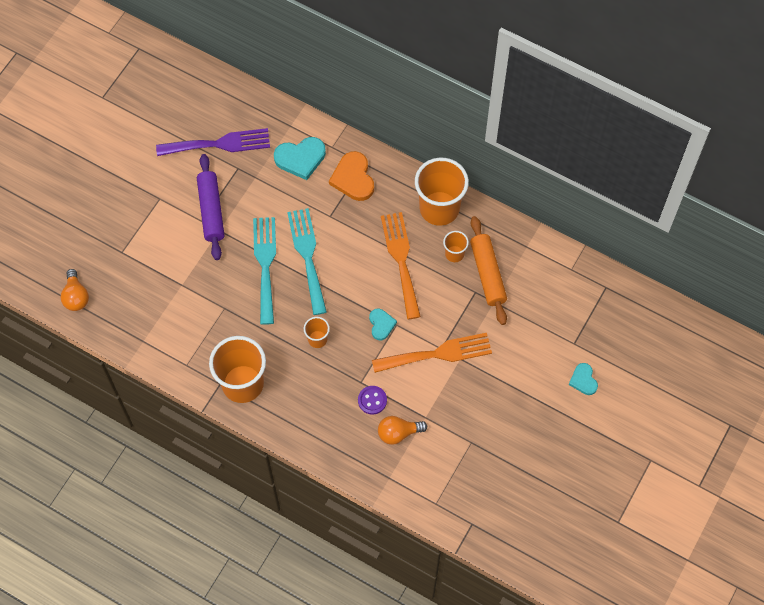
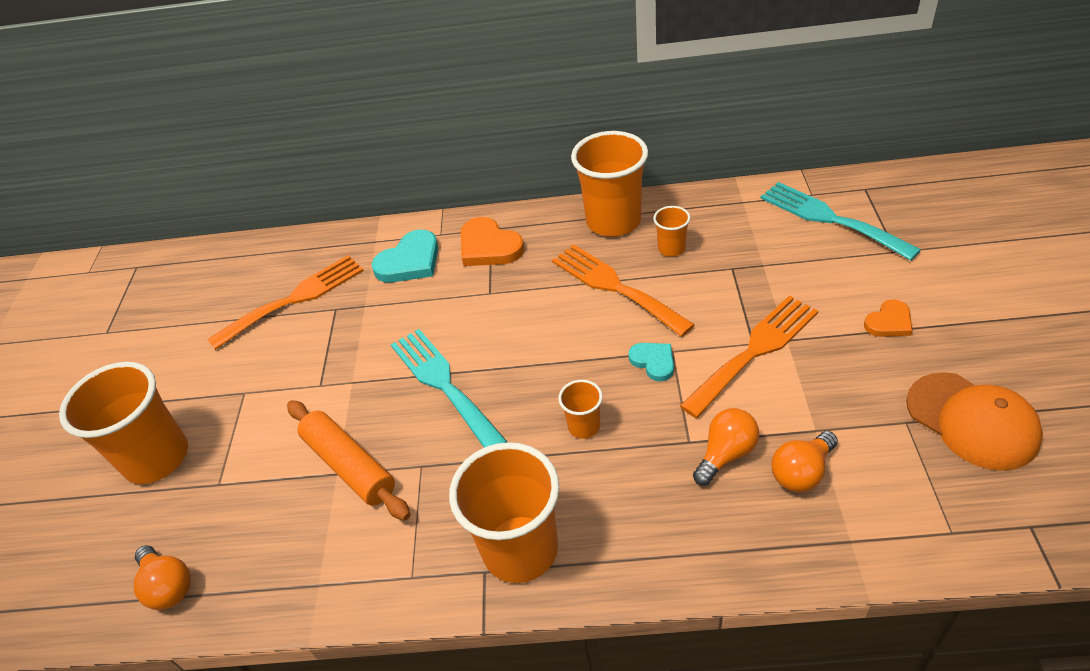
camera: 25 degrees left, 20 degrees down
(97, 214) = (157, 458): none -> orange cup
(211, 210) = (326, 367): purple rolling pin -> none
(219, 144) = (295, 299): purple fork -> orange fork
(307, 256) = (493, 345): turquoise fork -> turquoise fork (830, 219)
(372, 400) = (726, 454): purple button -> orange light bulb
(488, 274) = (728, 245): orange rolling pin -> orange rolling pin (350, 466)
(502, 462) = (972, 421): none -> orange cap
(522, 384) = (889, 322): none -> orange heart
(583, 380) = (950, 277): turquoise heart -> none

